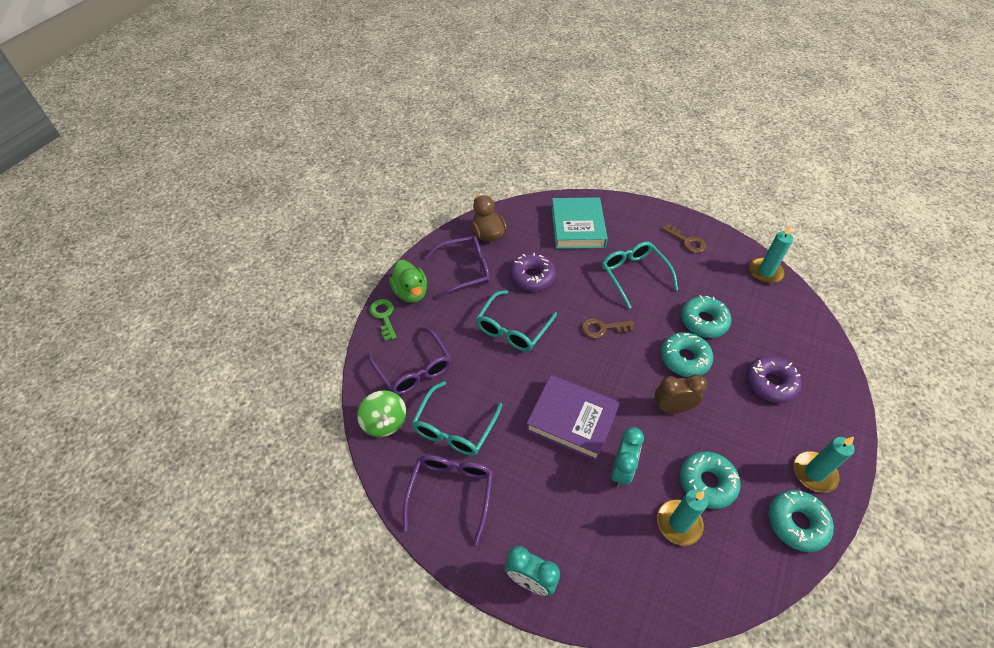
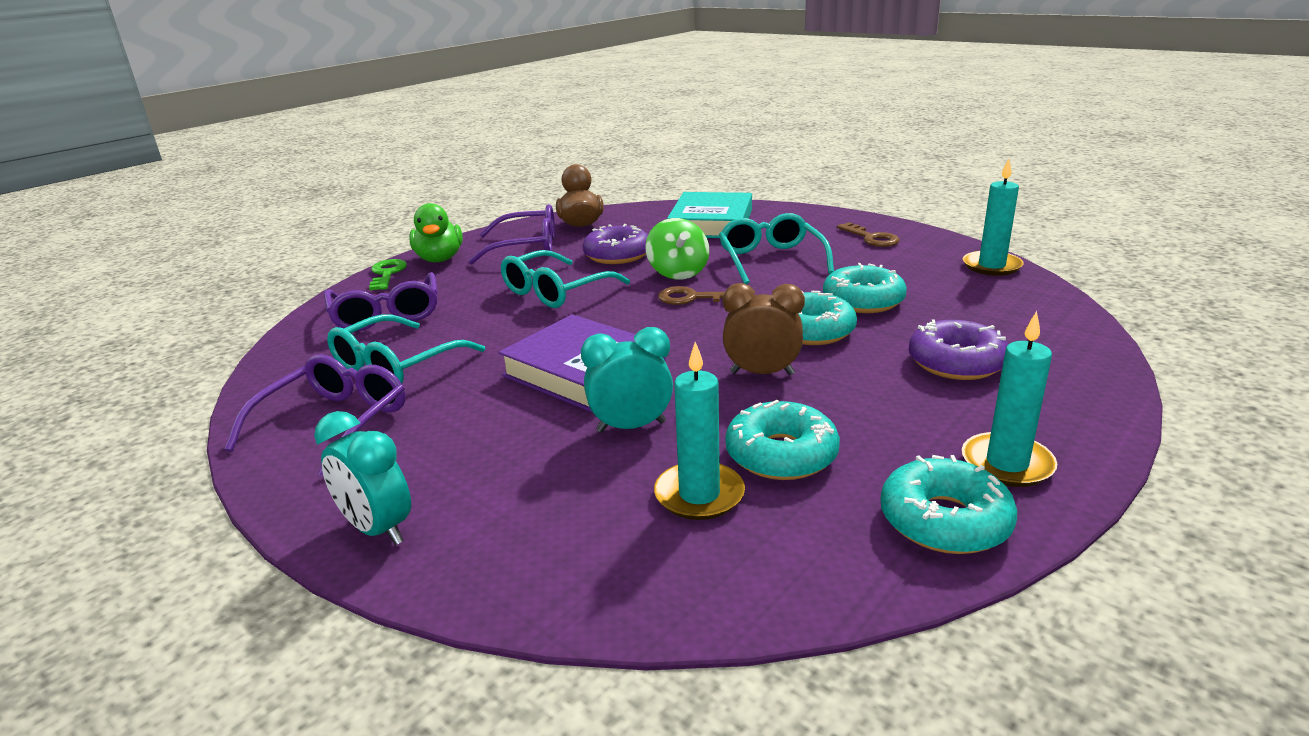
camera: 15 degrees right, 25 degrees down
(384, 422) = (302, 353): green spinning top -> green spinning top (678, 273)
(621, 470) = (631, 427): turquoise clock -> turquoise clock turned 135 degrees counterclockwise

